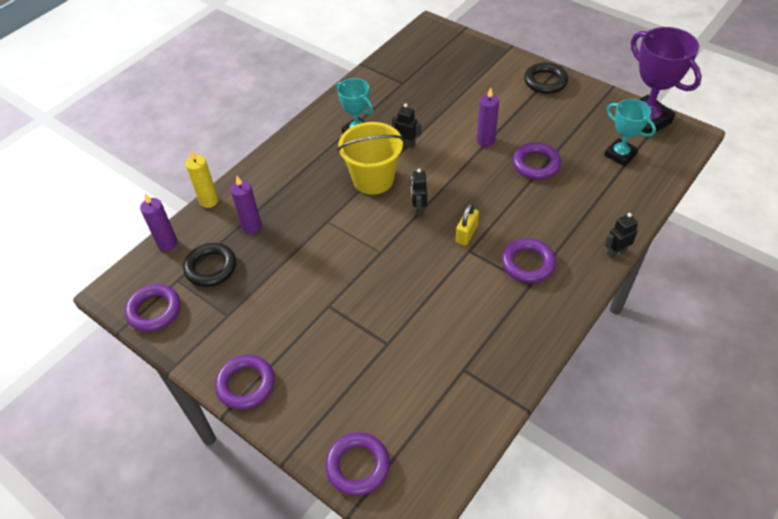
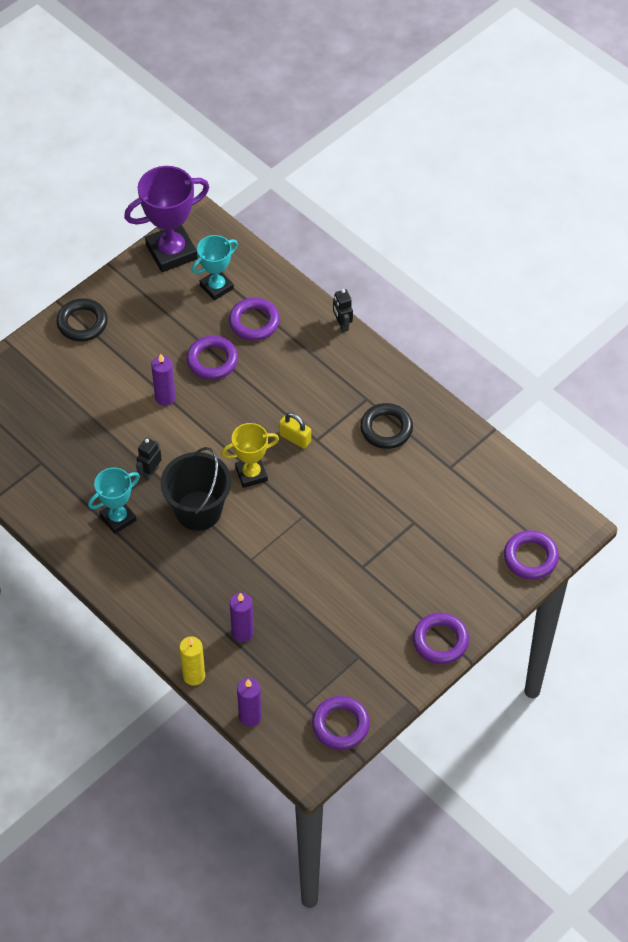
camera: 85 degrees left, 5 degrees up
(211, 267) = (293, 672): black ring -> black ring (386, 429)
(373, 179) = (198, 510): yellow bucket -> black bucket
(419, 208) = (251, 474): black robot -> yellow trophy
(528, 263) = (342, 395): purple ring -> purple ring (254, 322)

